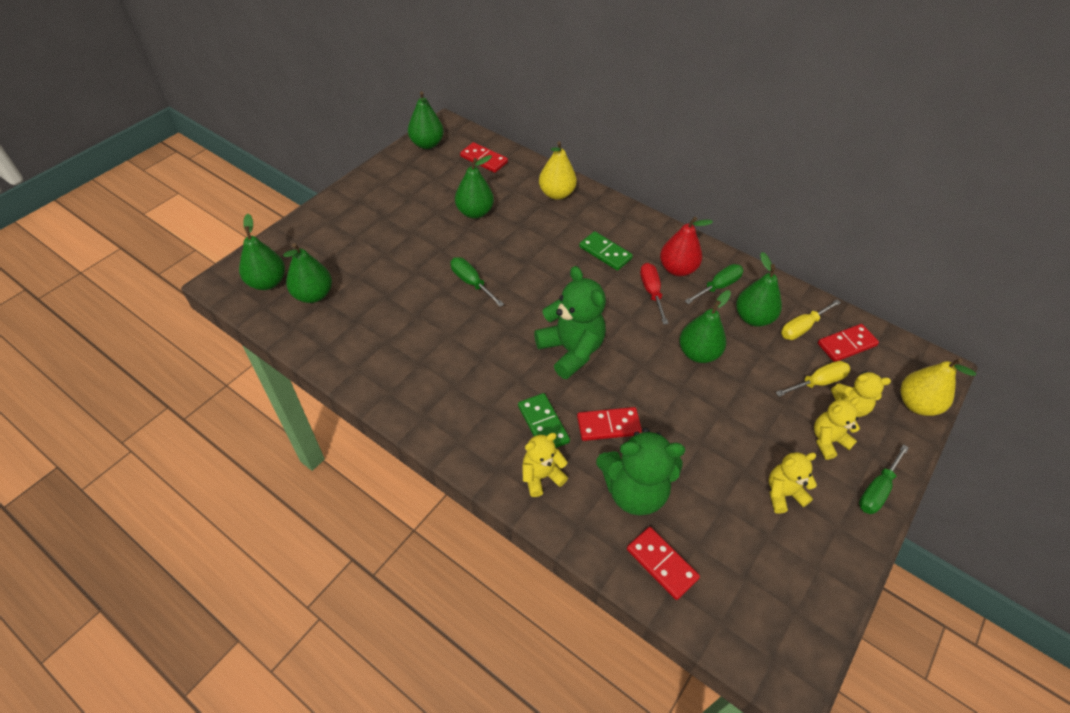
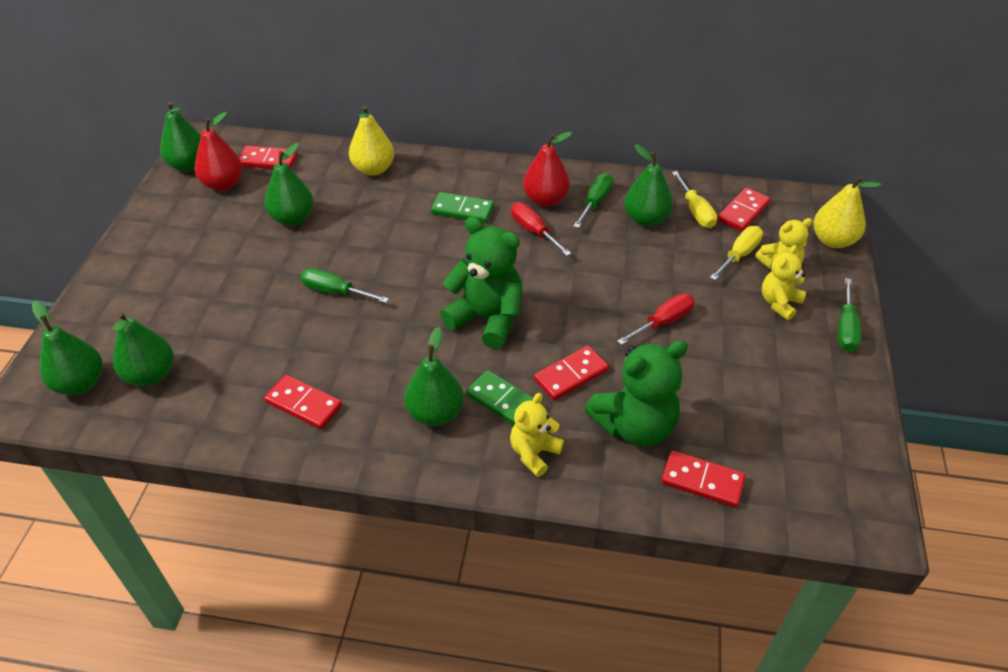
camera: 25 degrees left, 5 degrees down
(399, 361) = (304, 404): none -> red domino
(442, 167) = (223, 184): none -> red pear
(698, 353) = (615, 272): green pear -> green pear (435, 413)
(712, 414) = (663, 322): none -> red screwdriver
(783, 493) = (770, 367): yellow teddy bear -> none
(802, 327) = (695, 211): yellow screwdriver -> yellow screwdriver turned 45 degrees counterclockwise

